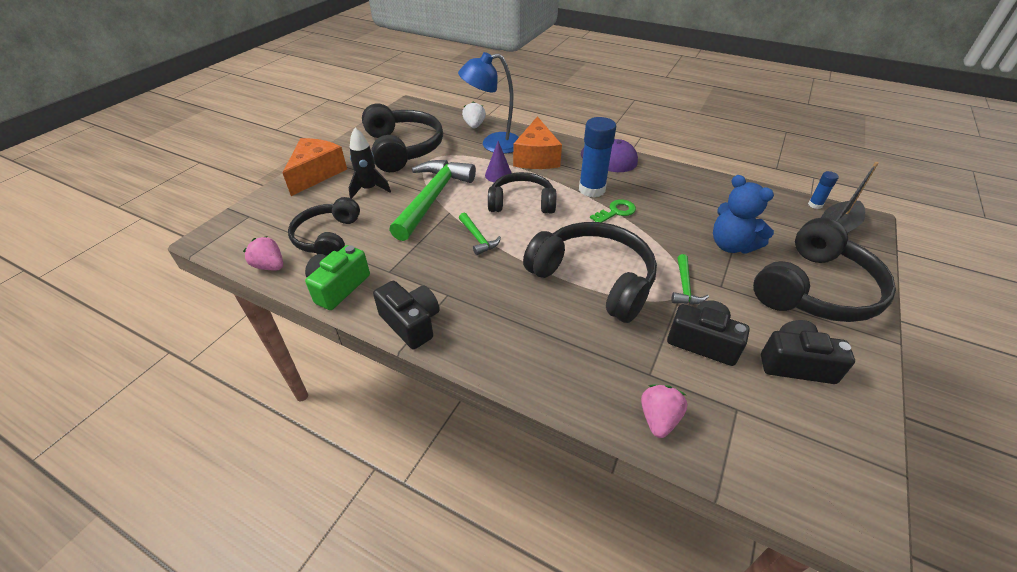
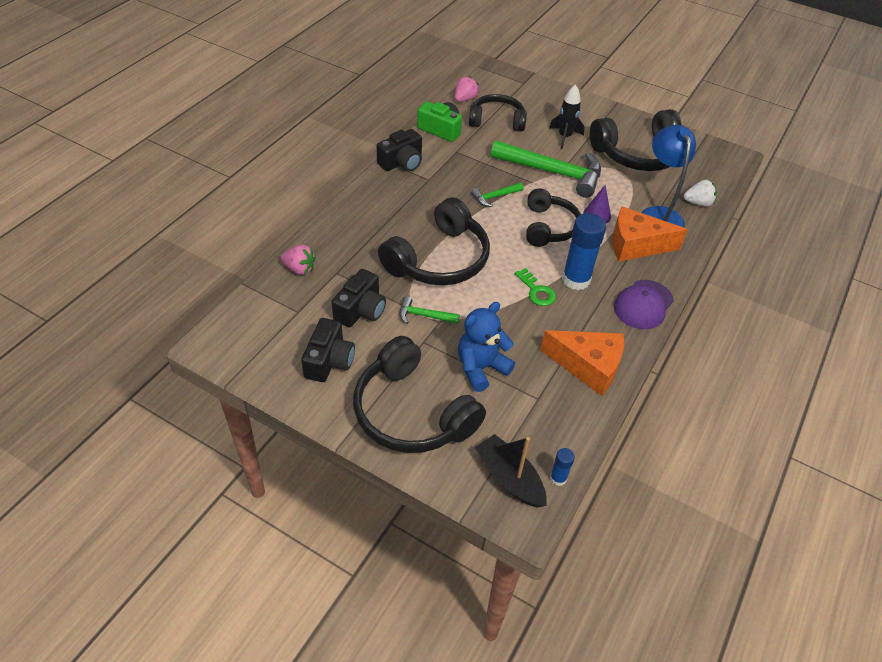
camera: 90 degrees right, 5 degrees up
(316, 174) = (586, 108): orange cheese -> orange cheese (588, 366)

